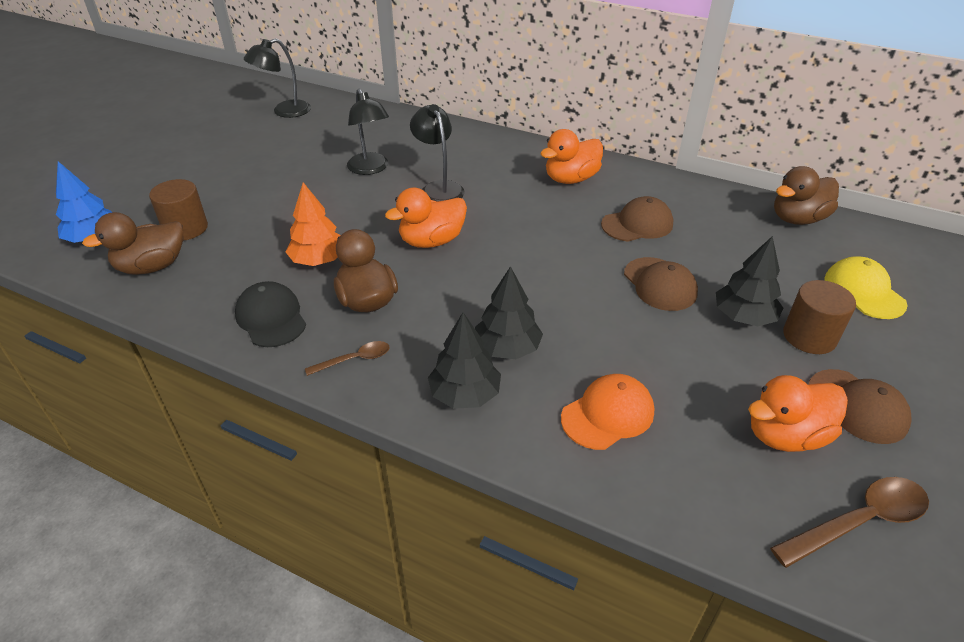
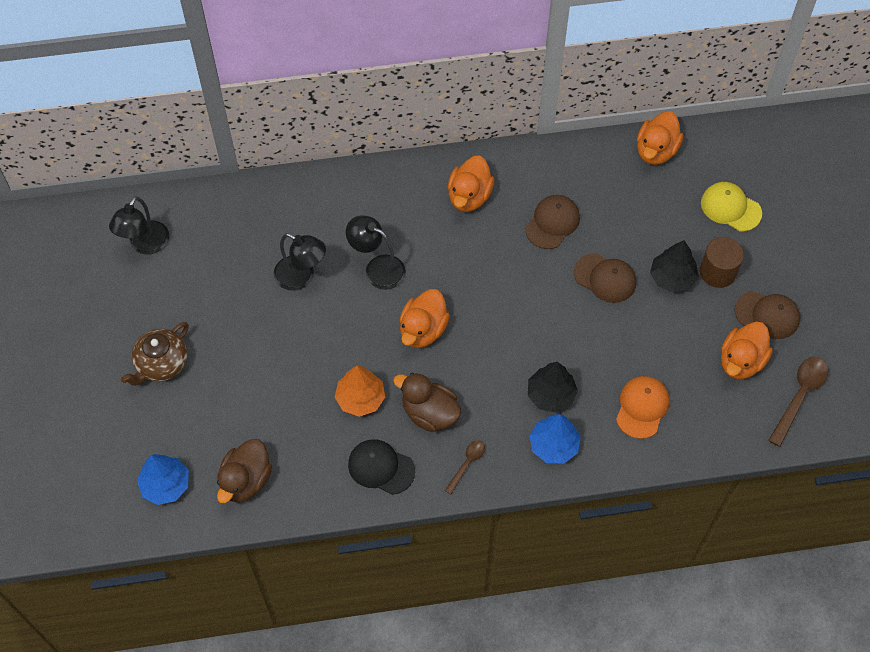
camera: 35 degrees left, 20 degrees up
(186, 228) = (226, 431): brown cylinder -> none
(202, 171) = (161, 364): none -> brown teapot
(465, 394) = (554, 445): black tree -> blue tree
(797, 219) = (656, 151): brown duck -> orange duck

